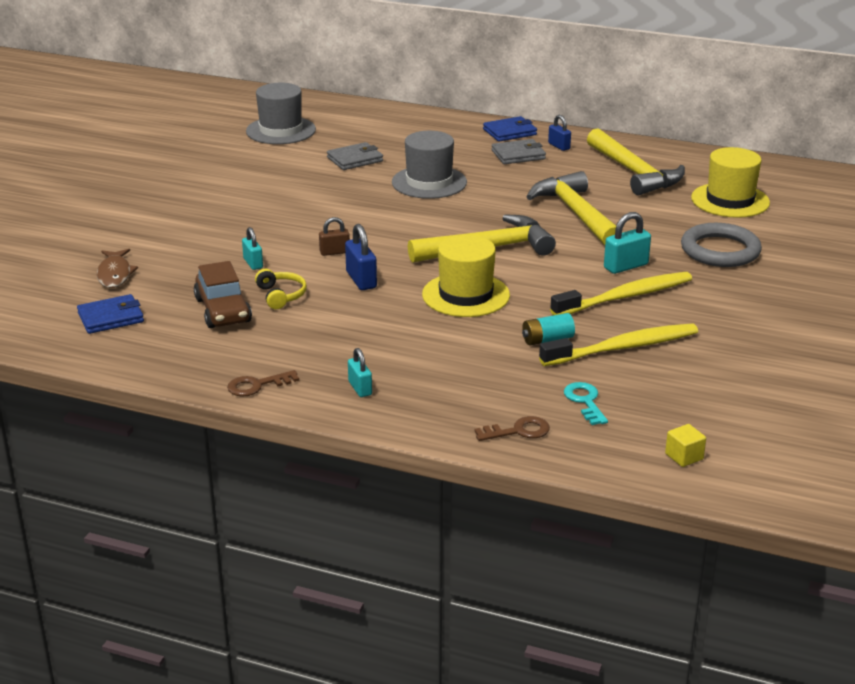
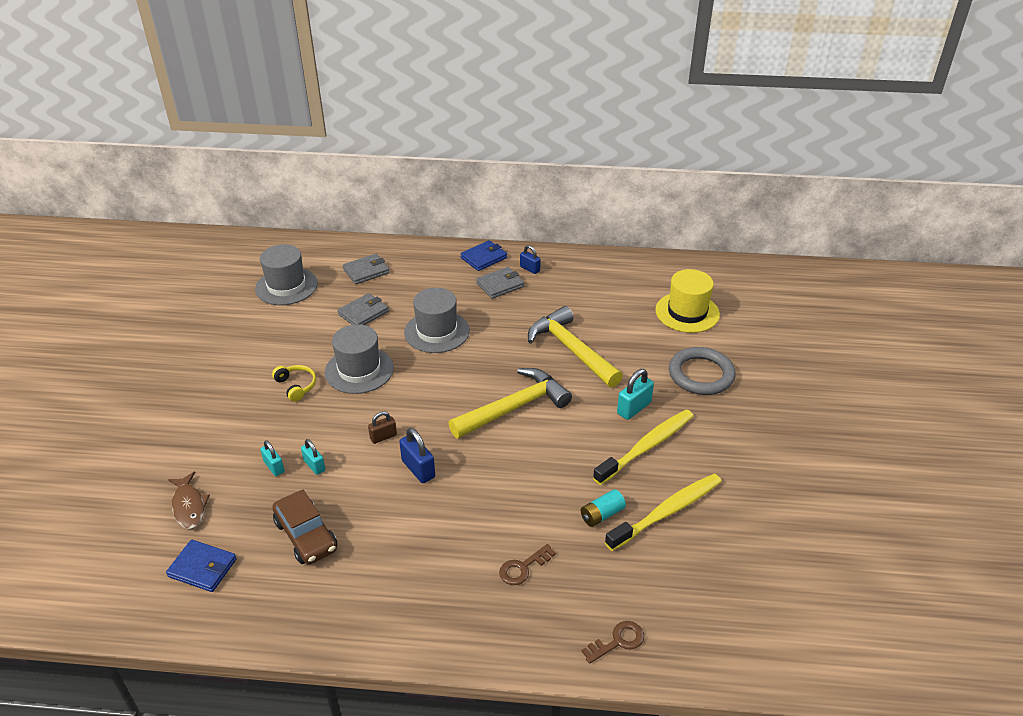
camera: 15 degrees left, 10 degrees up
(111, 318) = (202, 568): blue wallet -> blue wallet turned 60 degrees clockwise
(257, 385) = (369, 633): brown key -> brown key (523, 567)
(281, 295) = (353, 504): yellow headphones -> yellow headphones (296, 386)
(331, 201) = (359, 370): none -> grey hat
(360, 388) = (463, 615): turquoise padlock -> turquoise padlock (274, 467)
(372, 128) = (366, 271): none -> grey wallet
(466, 295) = (514, 471): yellow hat -> none
(585, 401) = (660, 588): turquoise key -> none
(634, 172) = (600, 291): yellow hammer -> none
(684, 456) = (763, 641): yellow cube -> none

